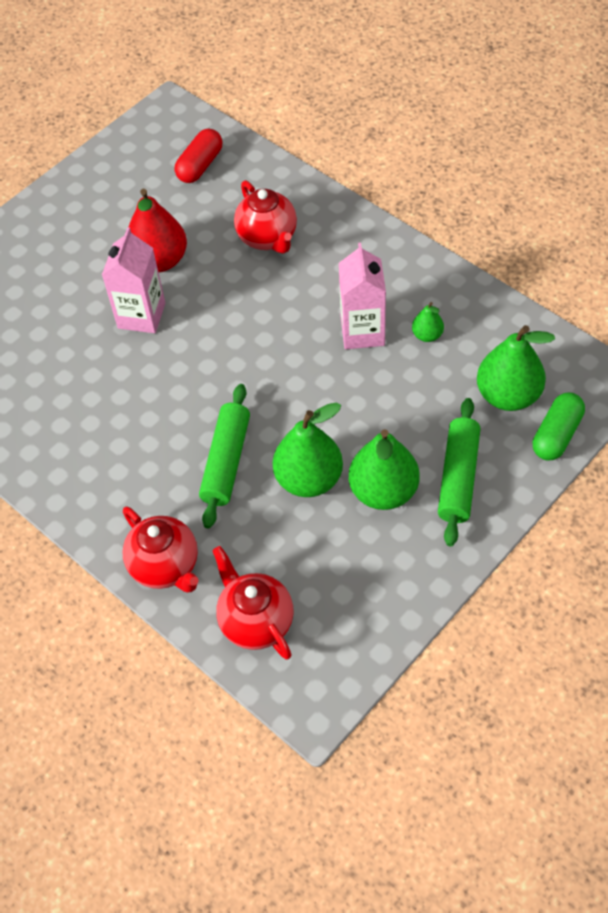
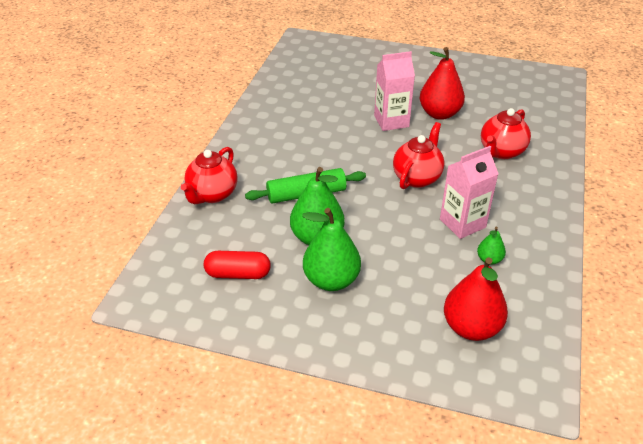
camera: 60 degrees right, 15 degrees down
(200, 165) = (531, 104): red capsule -> red capsule (238, 274)
(256, 621) = (190, 249): red teapot -> red teapot (417, 177)
(458, 477) = (371, 320): green rolling pin -> none
(508, 395) = (471, 327): green pear -> red pear
(556, 435) = (456, 373): green capsule -> none

